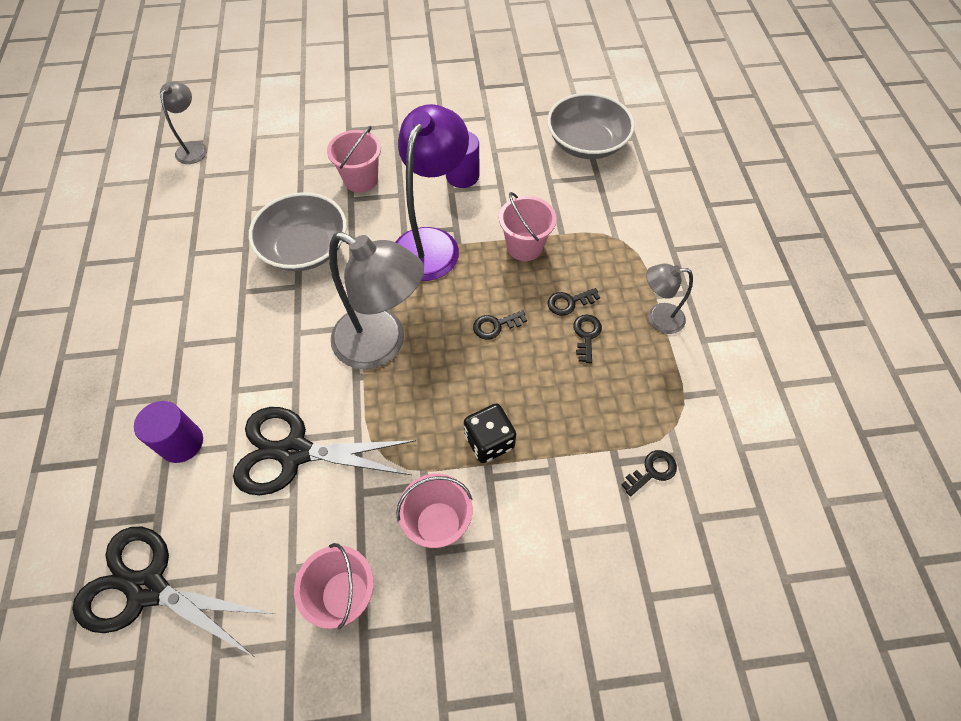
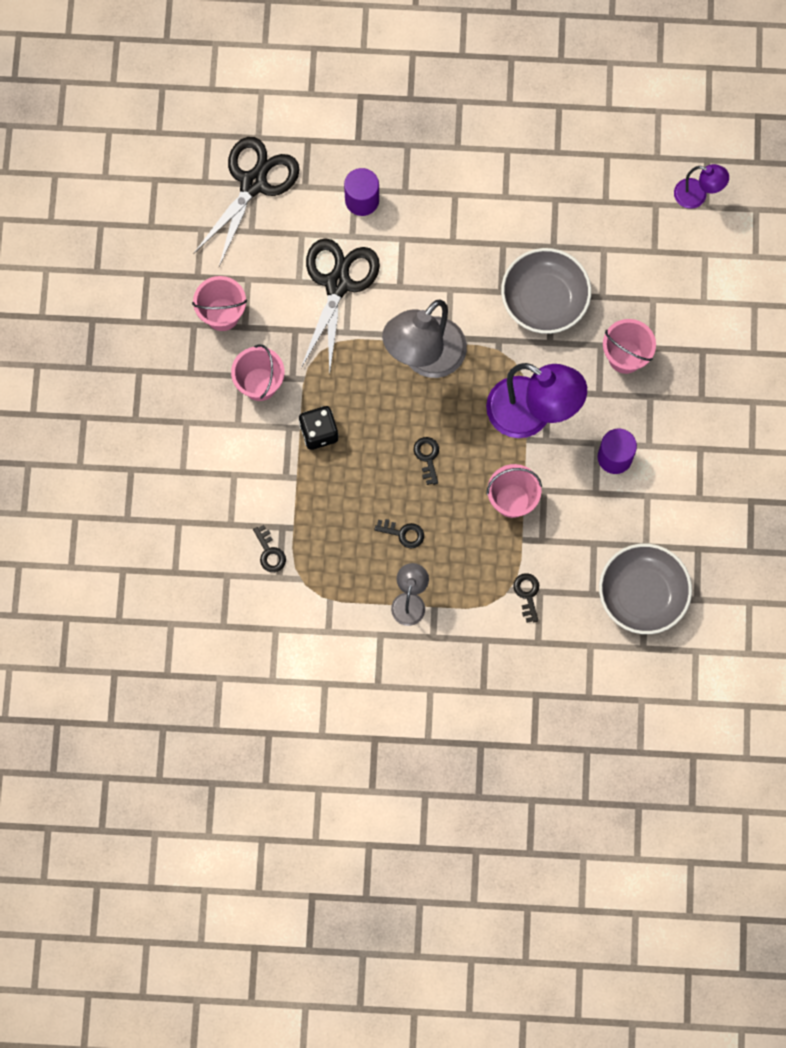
camera: 100 degrees right, 15 degrees up
(194, 148) = (697, 196): grey lamp -> purple lamp
(569, 302) = (440, 527): black key -> black key (527, 594)

